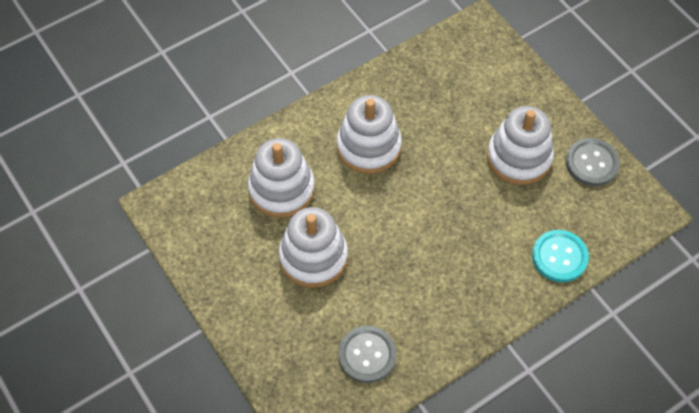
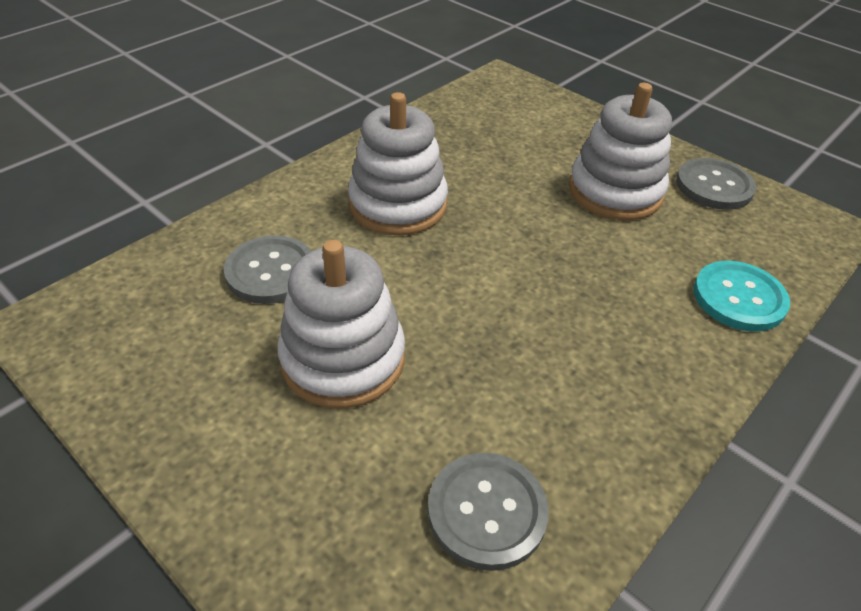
camera: 15 degrees left, 15 degrees down
(281, 189) = (271, 272): white stacking toy -> grey button

